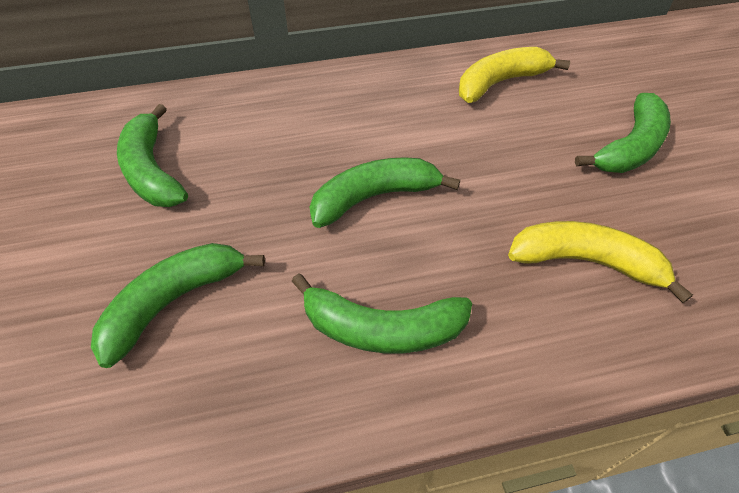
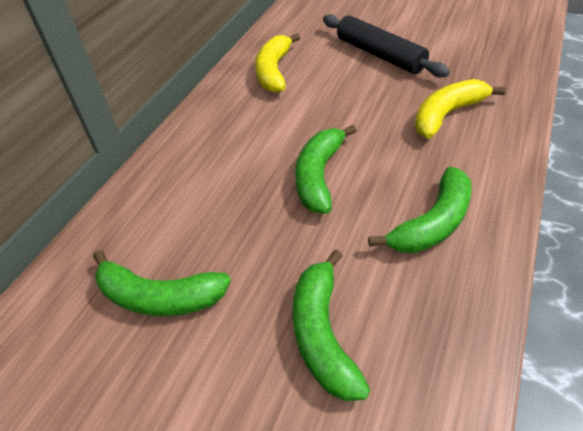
camera: 50 degrees left, 5 degrees down
(630, 147) = (379, 55): green banana -> black rolling pin

